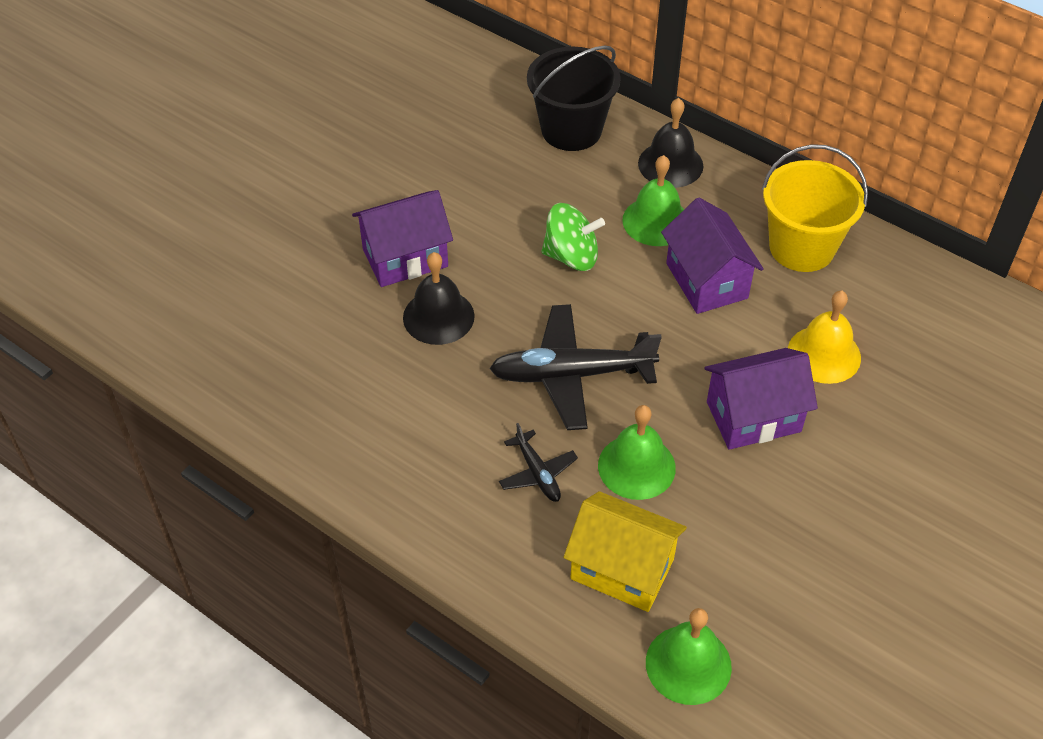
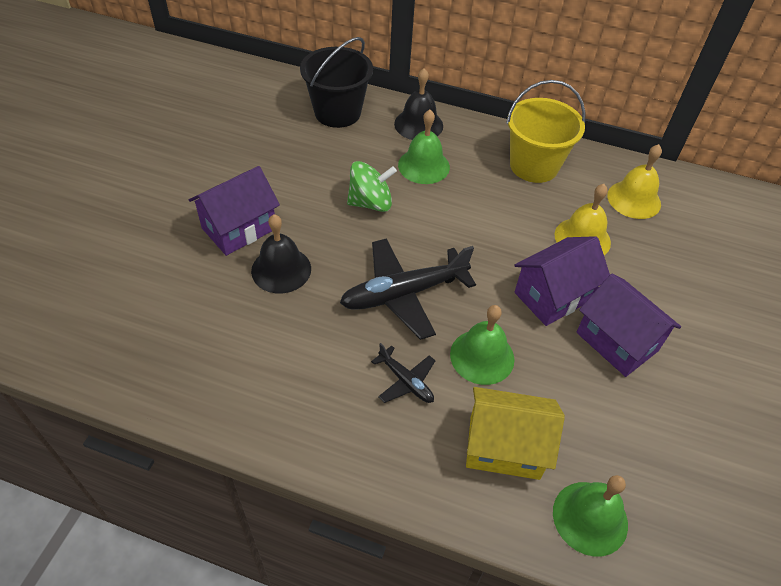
camera: 20 degrees left, 0 degrees up
(707, 280) = (477, 201): purple house -> purple house (617, 341)
(918, 318) = (634, 199): none -> yellow bell

